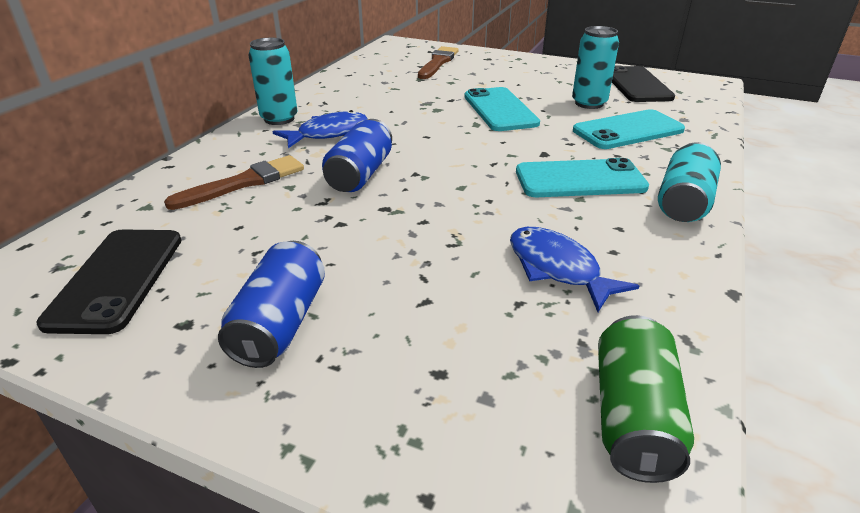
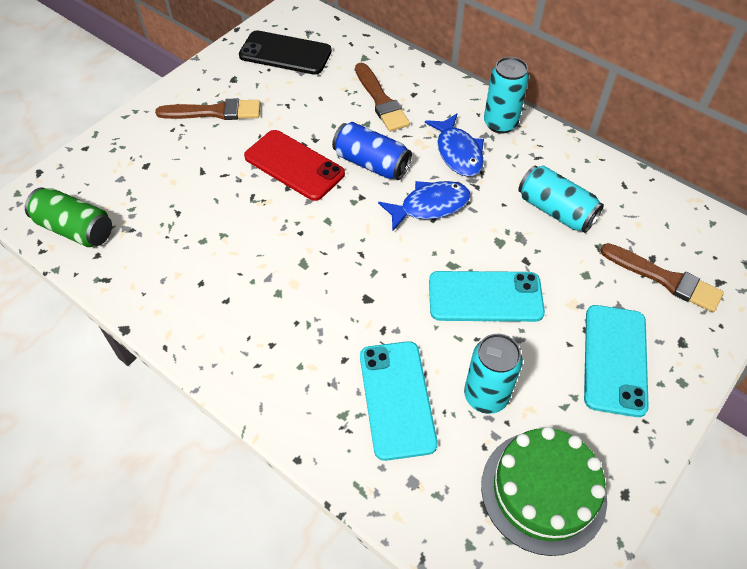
camera: 105 degrees right, 20 degrees up
(280, 323) = (214, 112): blue can -> brown brush
(382, 223) = (294, 165): none -> red phone
(557, 269) = (198, 243): blue fish -> blue fish (429, 206)
(580, 180) = (307, 306): turquoise phone -> turquoise phone (615, 359)
(637, 85) = (543, 491): black phone -> green cake
(684, 202) = (240, 367): turquoise can -> turquoise can (555, 210)

